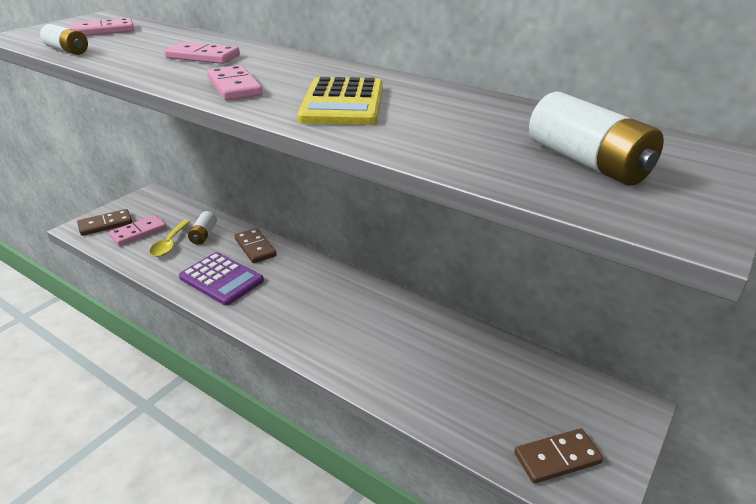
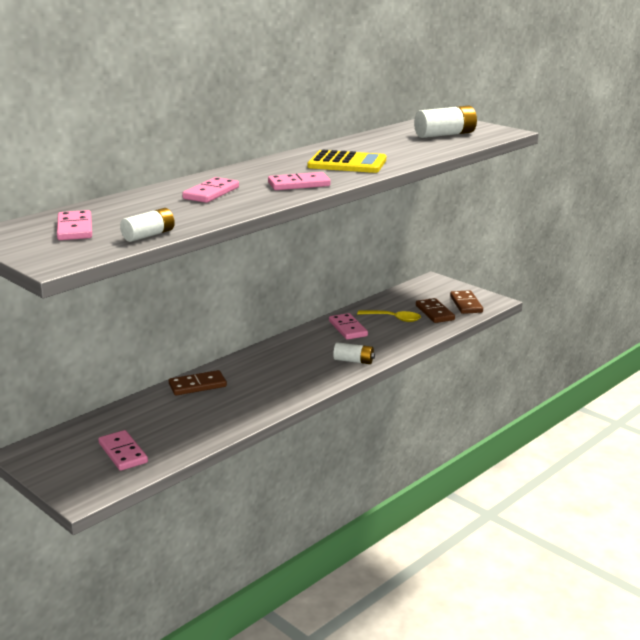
camera: 80 degrees left, 10 degrees down
(105, 224) = (86, 477): brown domino -> brown domino (434, 313)
(170, 244) = (161, 432): yellow spoon -> yellow spoon (394, 318)
(204, 235) = (154, 413): white battery -> white battery (353, 361)
(221, 279) = (245, 401): purple calculator -> none
(413, 330) = (347, 329): none -> pink domino

